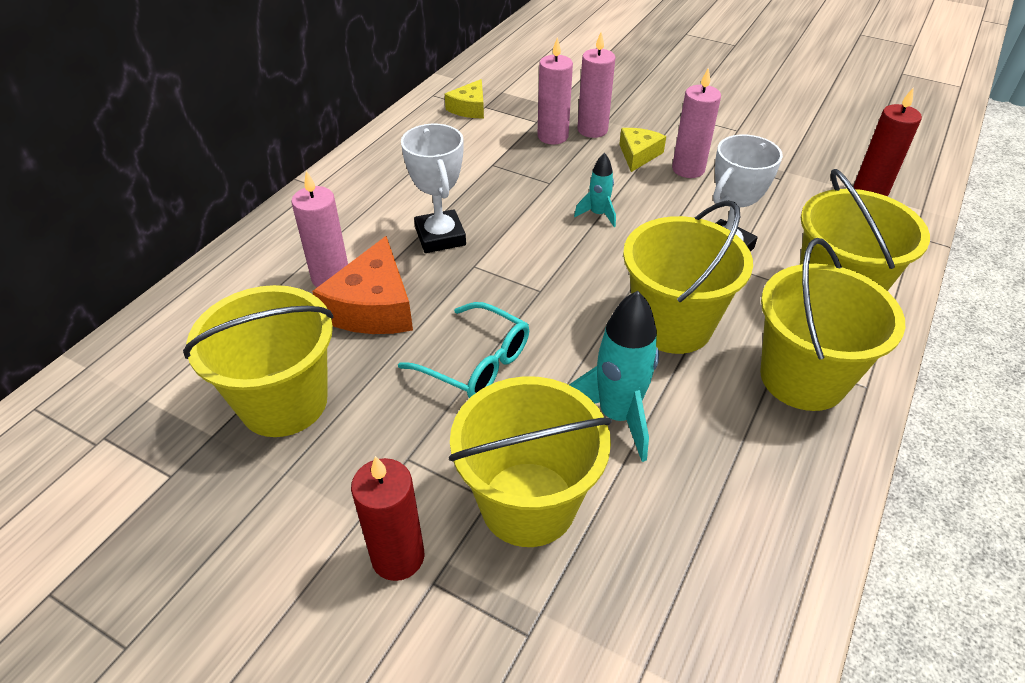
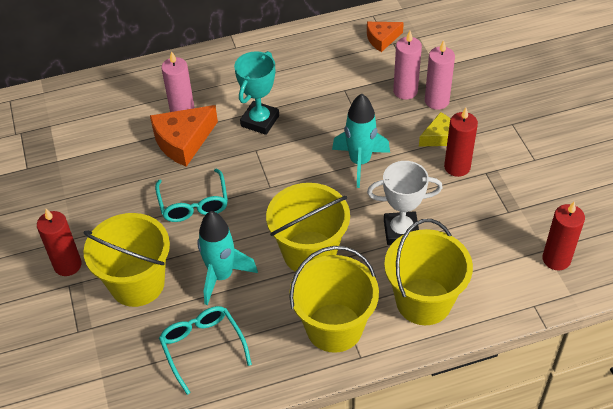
camera: 45 degrees right, 5 degrees up
(284, 402) = (97, 165): yellow bucket -> none
(440, 236) = (260, 121): white trophy -> turquoise trophy
(469, 108) = (382, 39): yellow cheese -> orange cheese
(598, 214) = (360, 162): turquoise rocket -> turquoise rocket, size x1.83
(688, 169) = (457, 167): pink candle -> red candle
(710, 513) = (202, 347): none -> turquoise glasses

